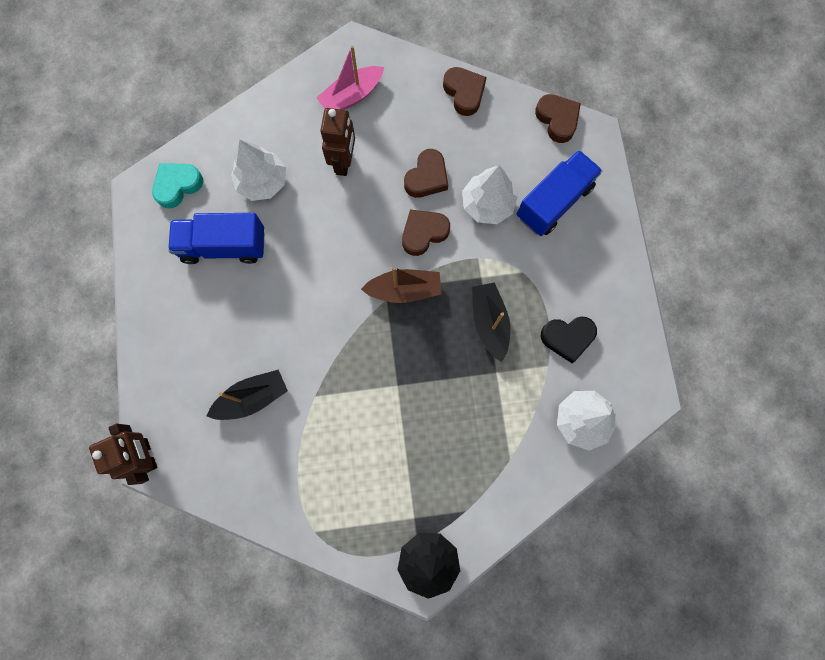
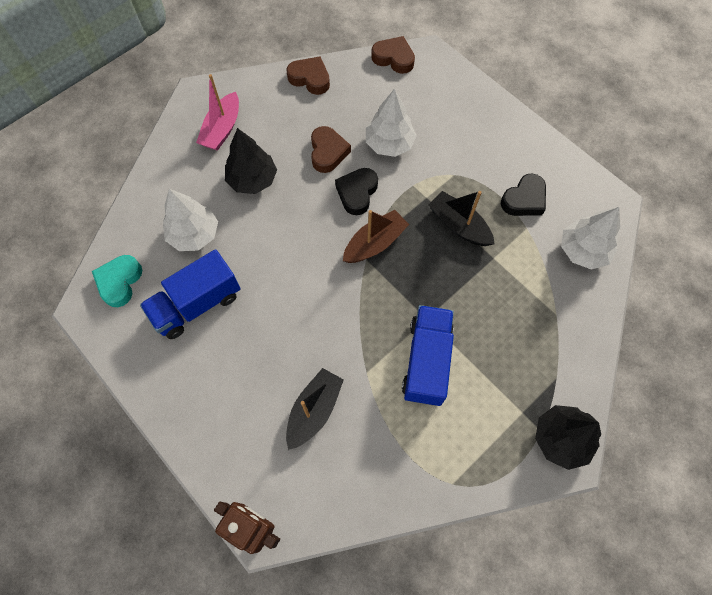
camera: 35 degrees left, 10 degrees down
(344, 162) = (252, 180): brown robot -> black tree
(423, 233) = (357, 193): brown heart -> black heart
(554, 202) = (436, 113): blue truck -> blue truck (426, 361)

